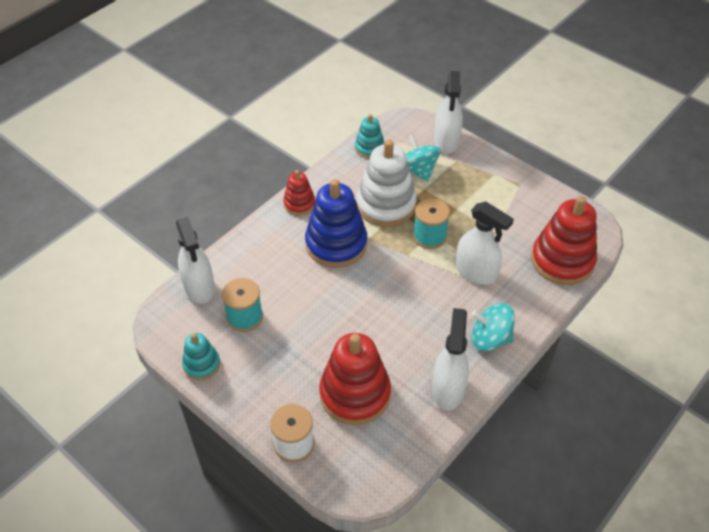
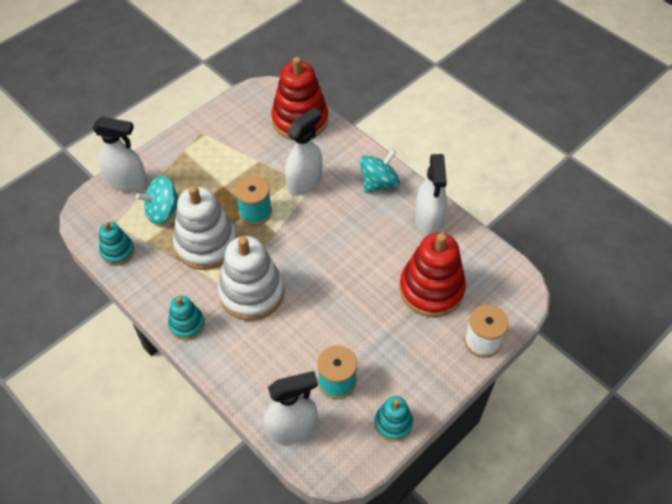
camera: 85 degrees left, 5 degrees up
(299, 203) = (187, 324): red stacking toy -> turquoise stacking toy
(336, 244) = (251, 292): blue stacking toy -> white stacking toy
(448, 389) = (428, 219): white spray bottle -> white spray bottle turned 105 degrees counterclockwise
(490, 338) = (378, 183): turquoise spinning top -> turquoise spinning top turned 150 degrees counterclockwise

